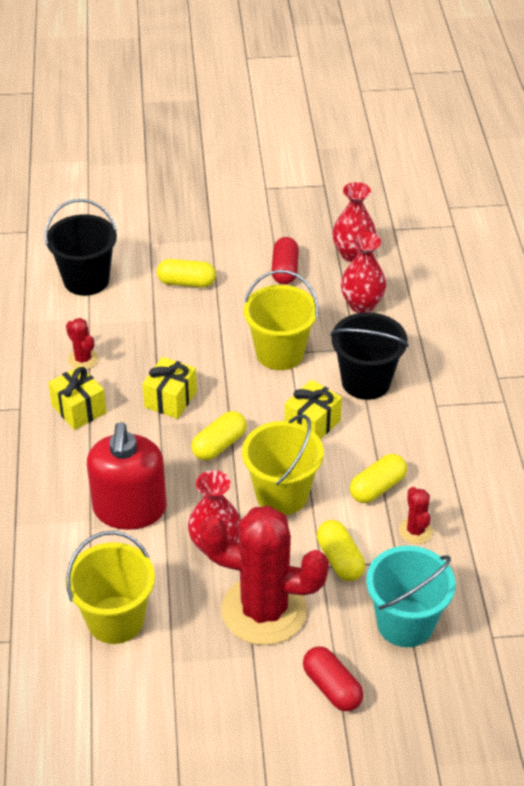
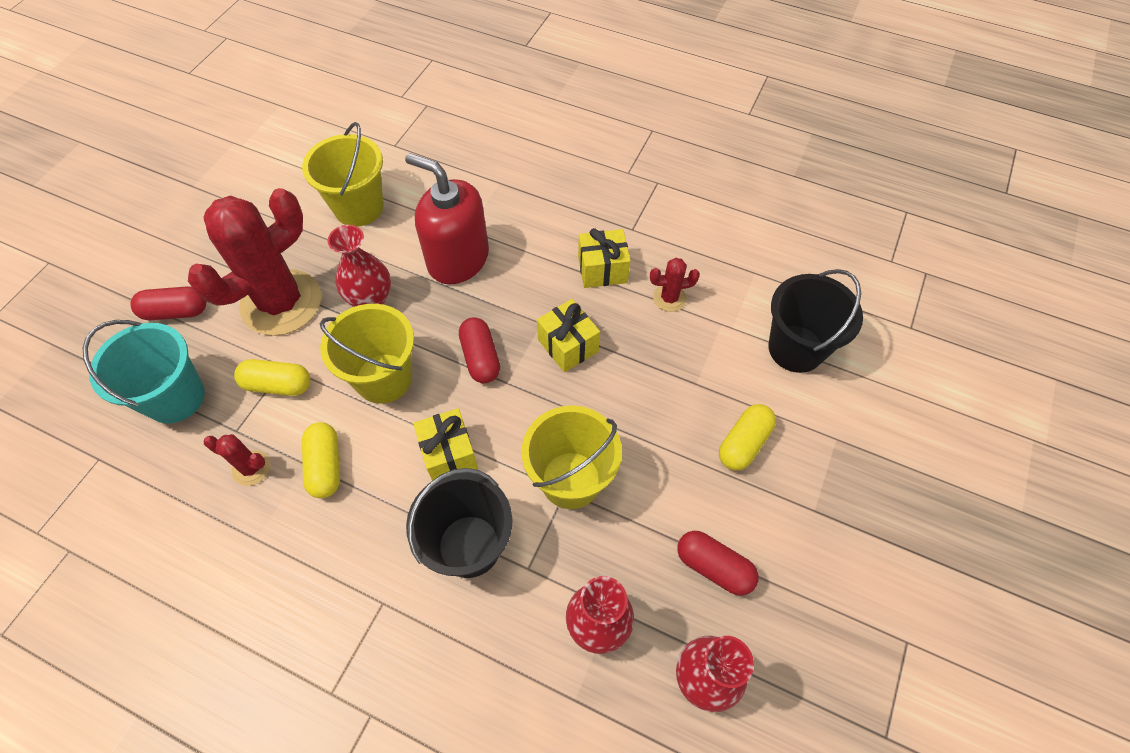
camera: 120 degrees right, 15 degrees up
(219, 445) = (480, 358): yellow capsule -> red capsule

